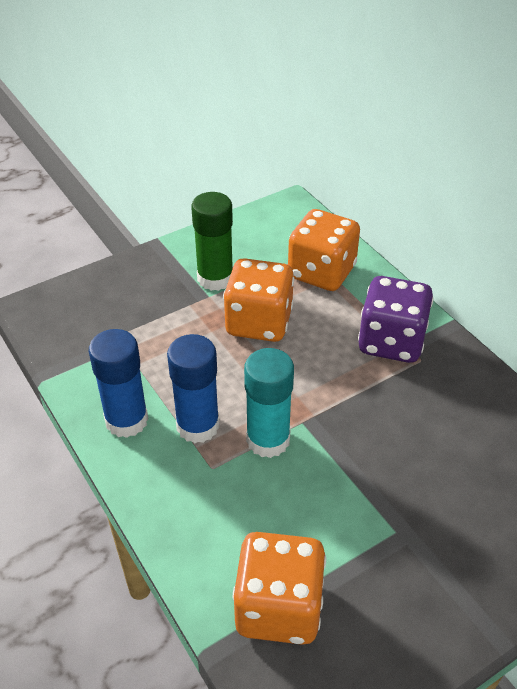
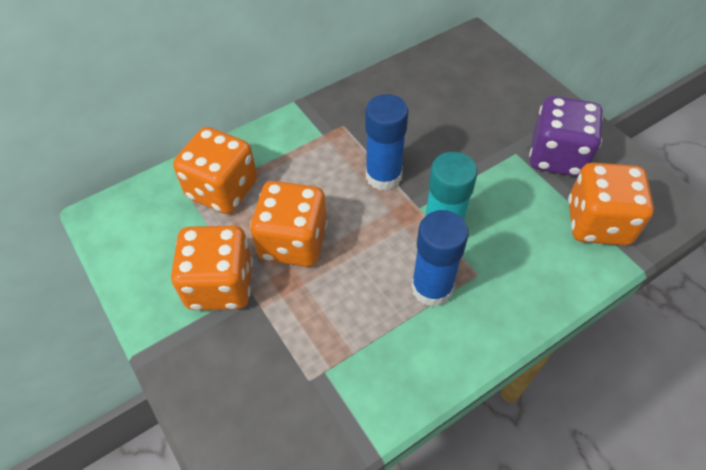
camera: 90 degrees left, 10 degrees up
(126, 420) = (431, 353): blue glue stick -> blue glue stick (383, 176)
(215, 278) = (220, 285): green glue stick -> orange dice
(391, 342) = (322, 142): purple dice -> purple dice (557, 156)

